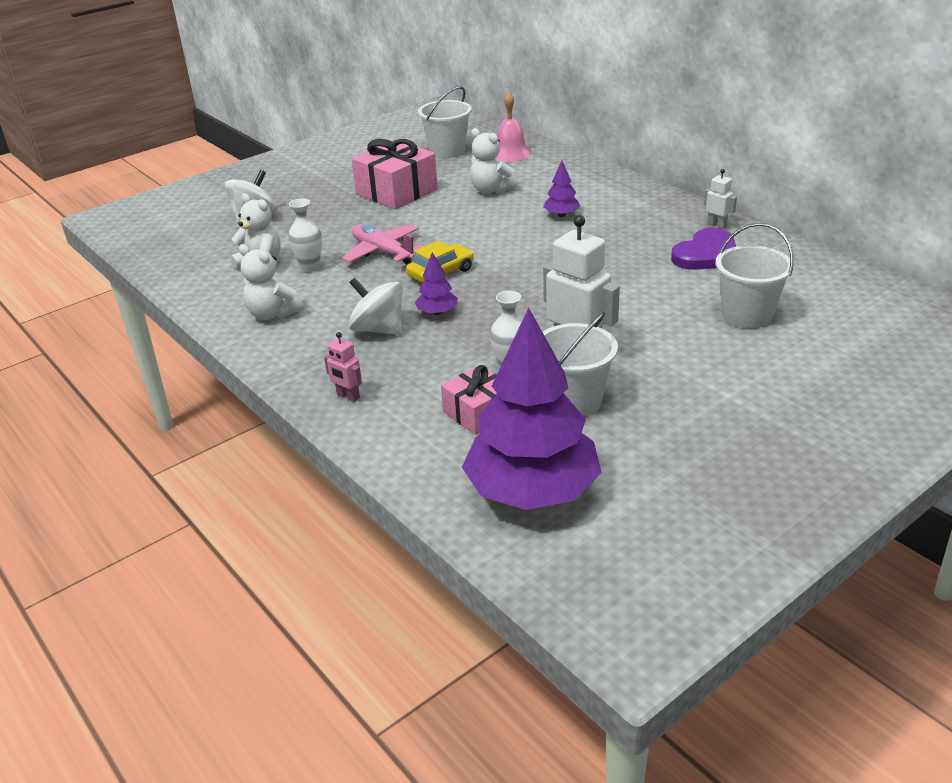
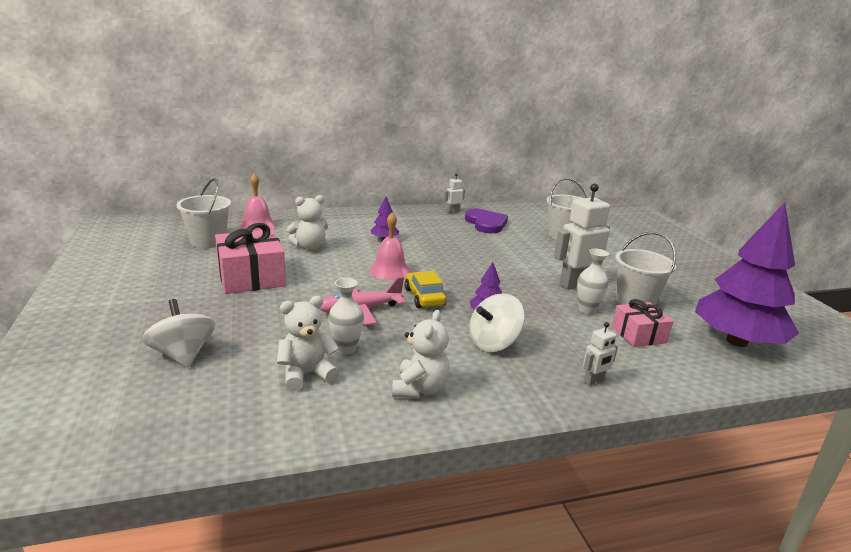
camera: 70 degrees left, 10 degrees down
(272, 314) = (420, 389): white teddy bear -> white teddy bear turned 45 degrees counterclockwise
(348, 396) = (594, 381): pink robot -> white robot
(482, 240) = (390, 271): none -> pink bell

